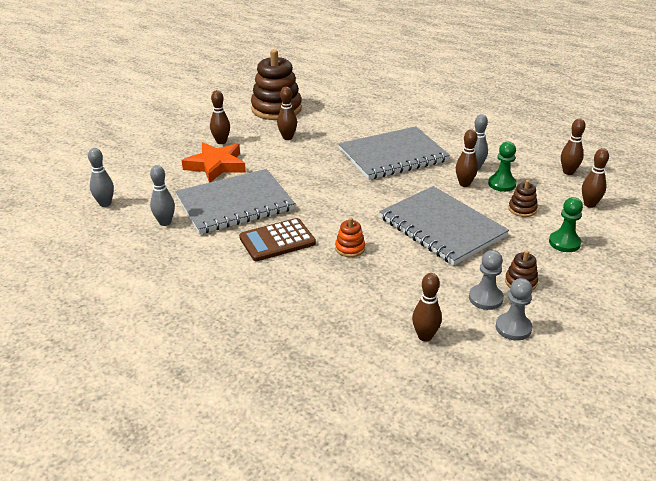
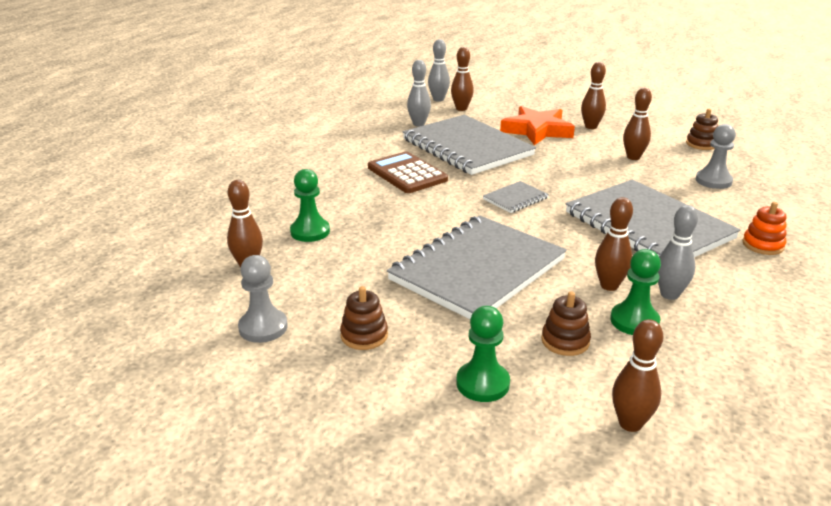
camera: 80 degrees right, 5 degrees down
(276, 109) = (701, 144): brown stacking toy -> brown stacking toy, size x0.44
(340, 196) = (515, 199): none -> grey notebook
(350, 248) = (406, 212): orange stacking toy -> orange stacking toy (763, 245)
(373, 300) = (310, 232): none -> green pawn
(485, 298) = (323, 306): grey pawn -> grey pawn (713, 181)
(568, 172) = (740, 402): brown bowling pin -> brown bowling pin (461, 109)

